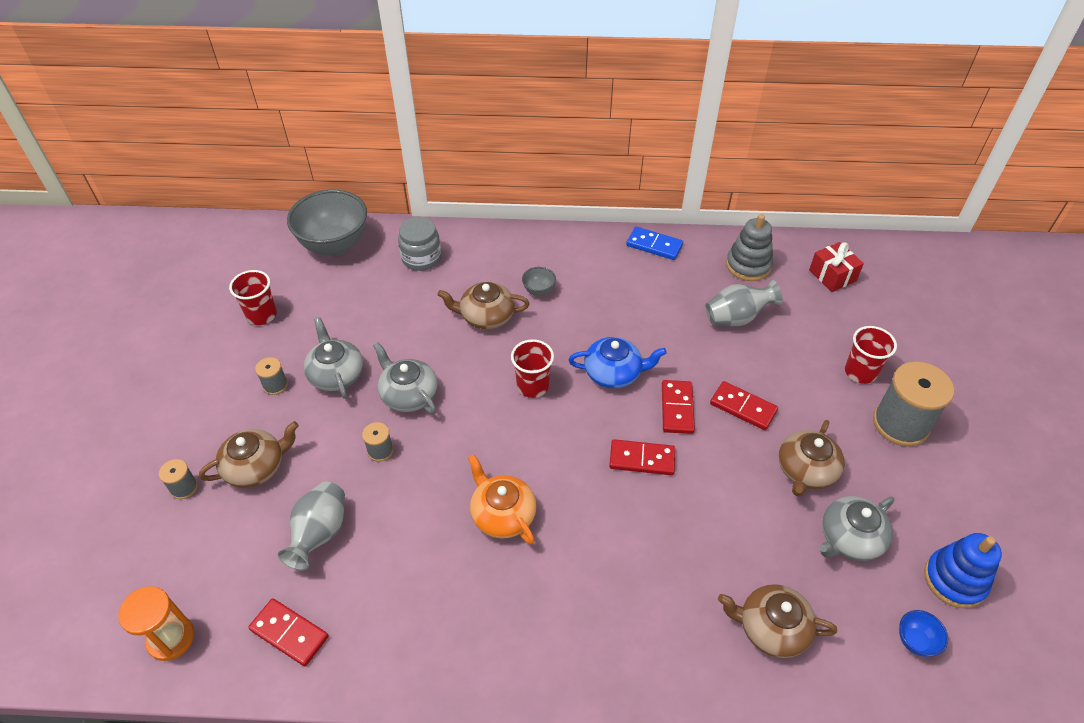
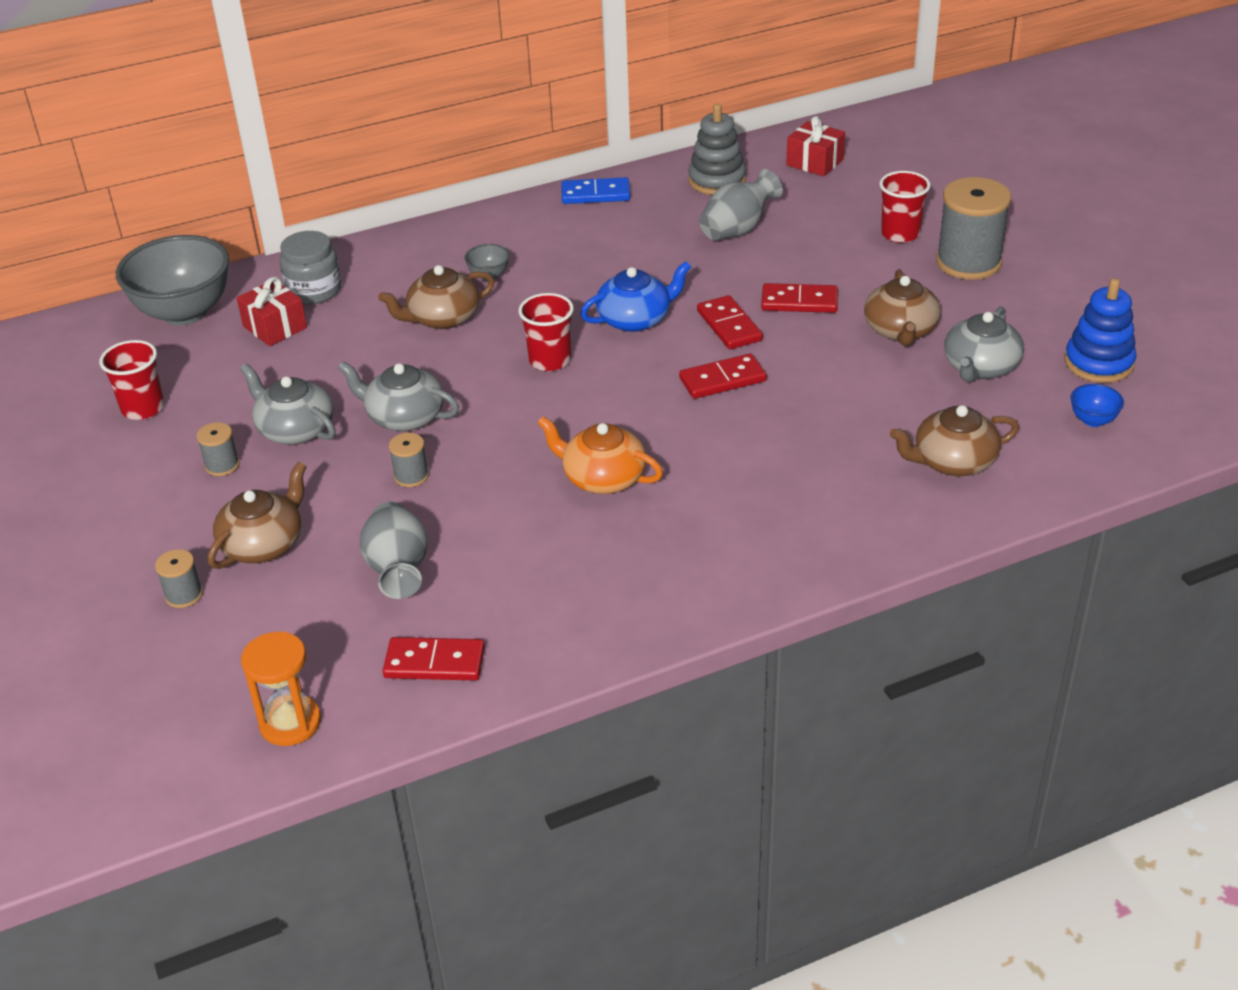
camera: 25 degrees left, 10 degrees down
(379, 280) = (275, 327): none -> red gift

